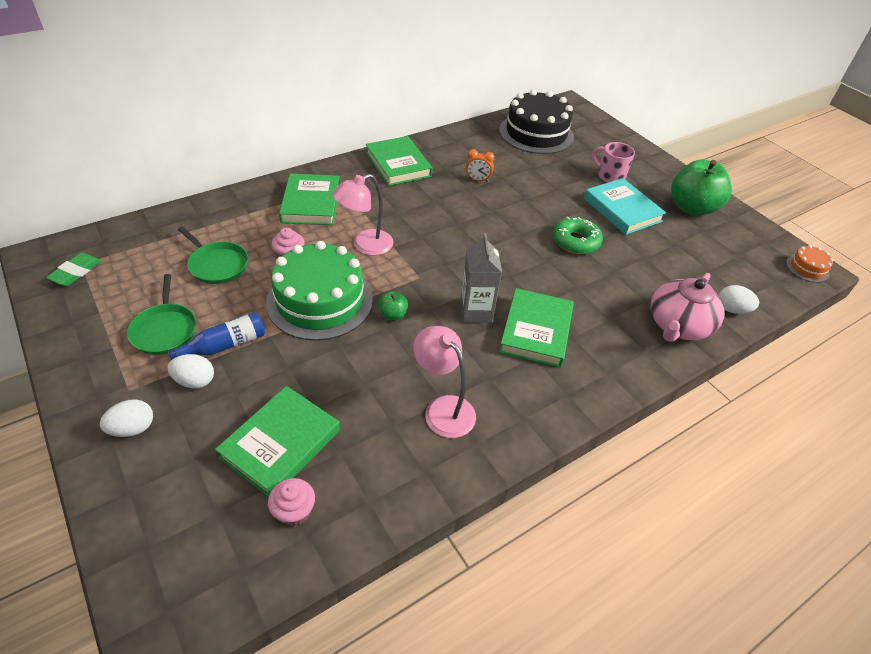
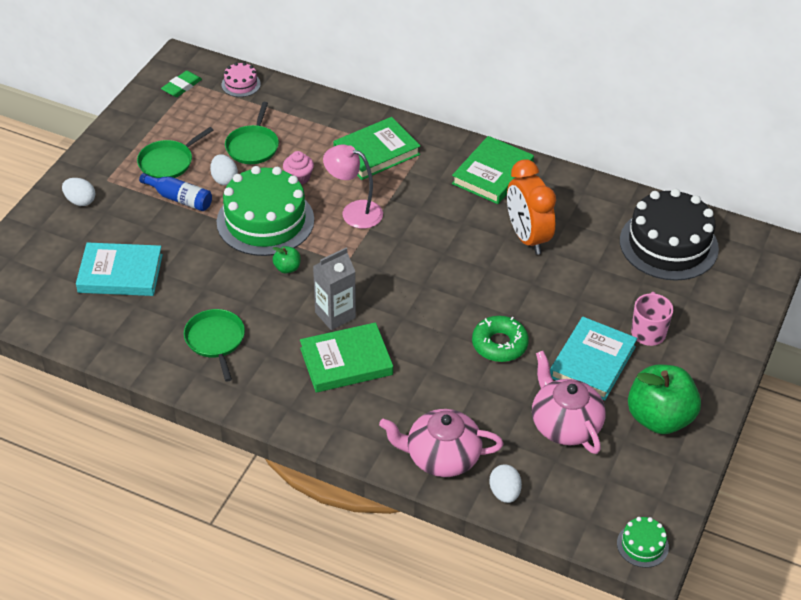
camera: 60 degrees right, 0 degrees up
(76, 272) = (182, 86): green eraser -> green eraser turned 45 degrees counterclockwise
(129, 235) = (241, 84): none -> pink cake
(195, 381) = (137, 204): white egg -> white egg (224, 179)
(281, 444) = (120, 273): green book -> turquoise book
(294, 511) = (77, 307): pink cupcake -> none
(443, 408) = (215, 340): pink lamp -> green pan
(477, 180) = (527, 237): orange clock -> orange clock, size x2.14
(676, 249) = (565, 424): none -> pink teapot
(807, 268) = (642, 545): orange cake -> green cake

